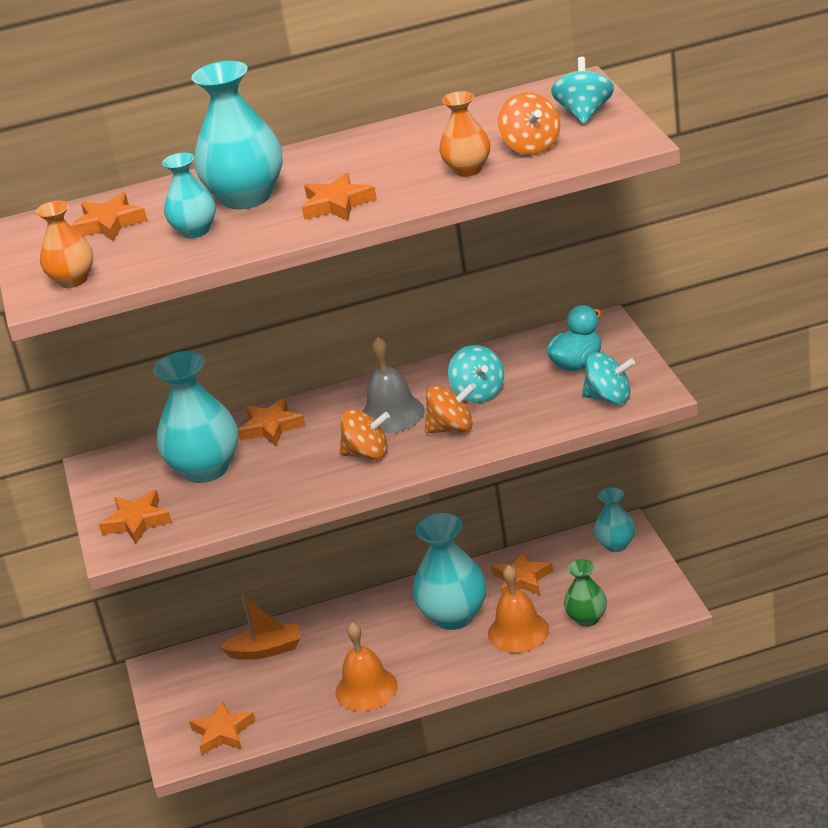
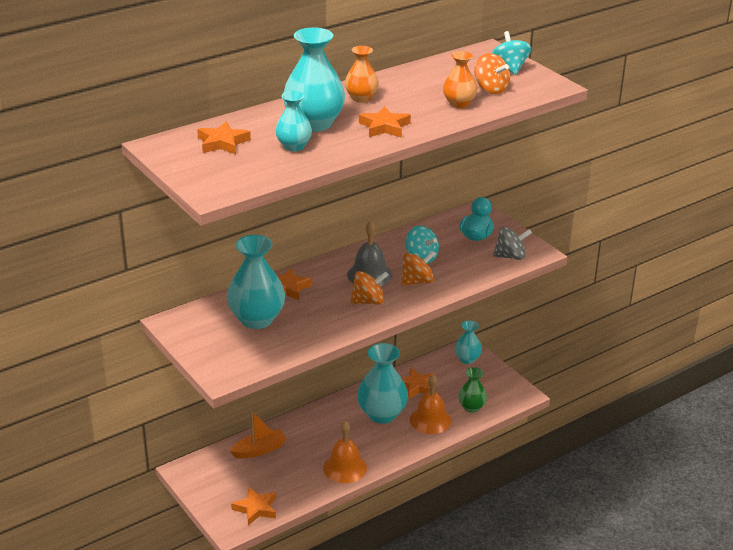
camera: 25 degrees left, 0 degrees up
(73, 280) = (226, 181): orange vase -> orange vase (361, 98)
(137, 521) = (227, 358): orange star -> none
(609, 398) = (510, 256): turquoise spinning top -> grey spinning top

